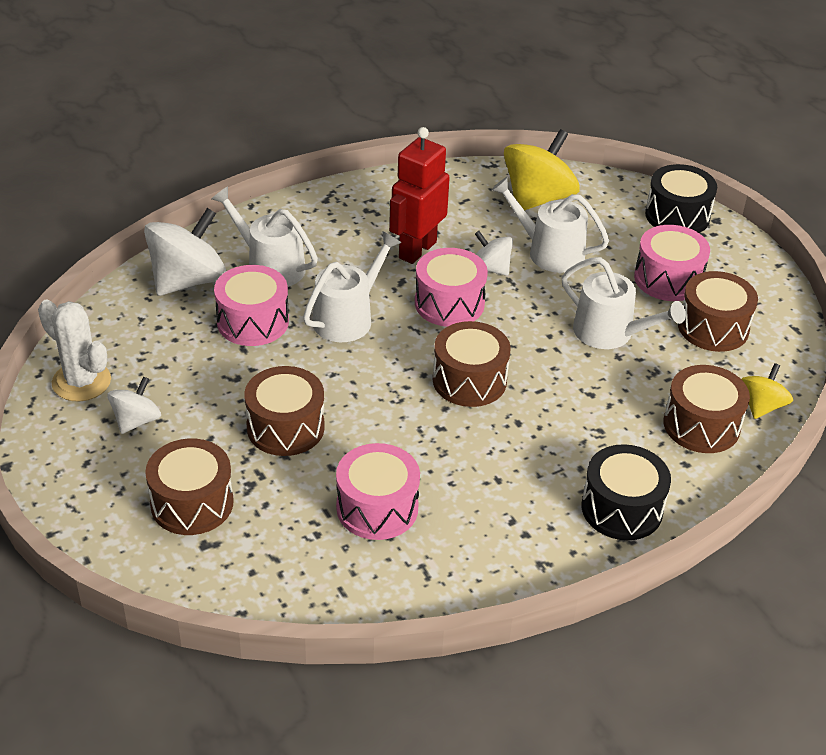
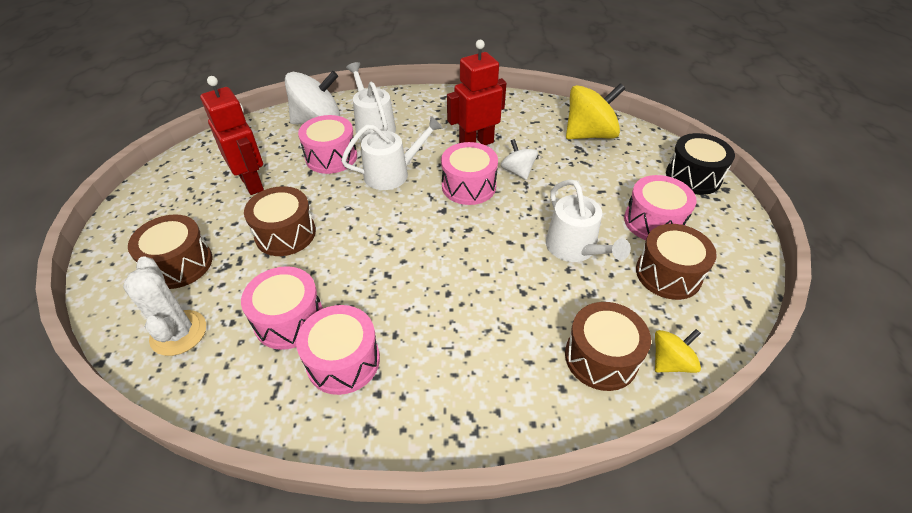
camera: 30 degrees right, 5 degrees up
(81, 382) = (201, 160): white cactus -> white cactus (178, 333)
(136, 421) = (205, 195): white spinning top -> none
(182, 385) = (252, 183): none -> red robot
(468, 521) = (343, 361): none -> pink drum
(469, 380) = (437, 246): brown drum -> none
(549, 252) = (571, 173): white watering can -> none
(622, 508) = (475, 407): black drum -> none

